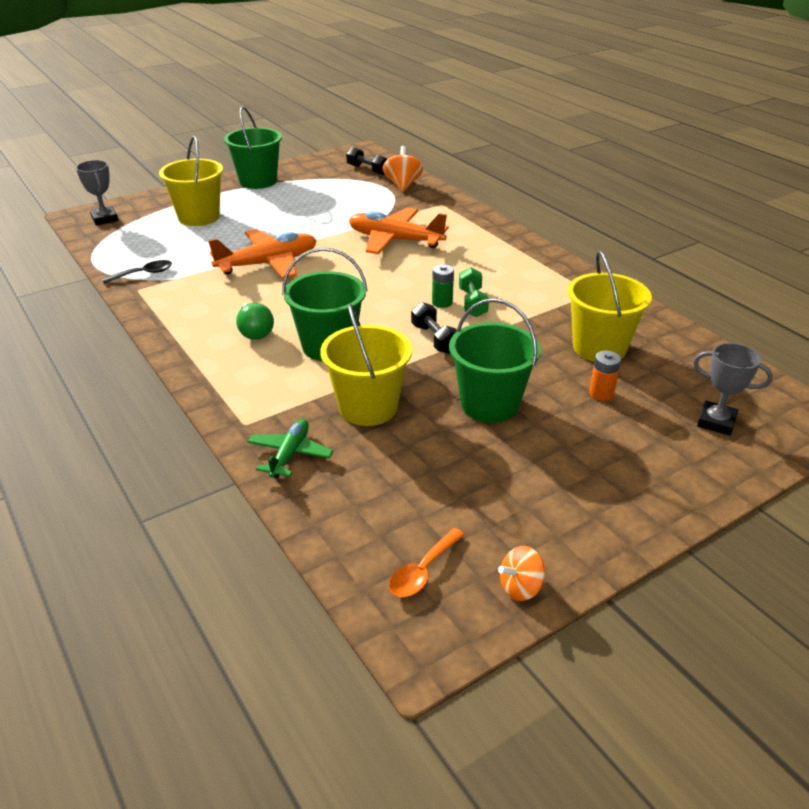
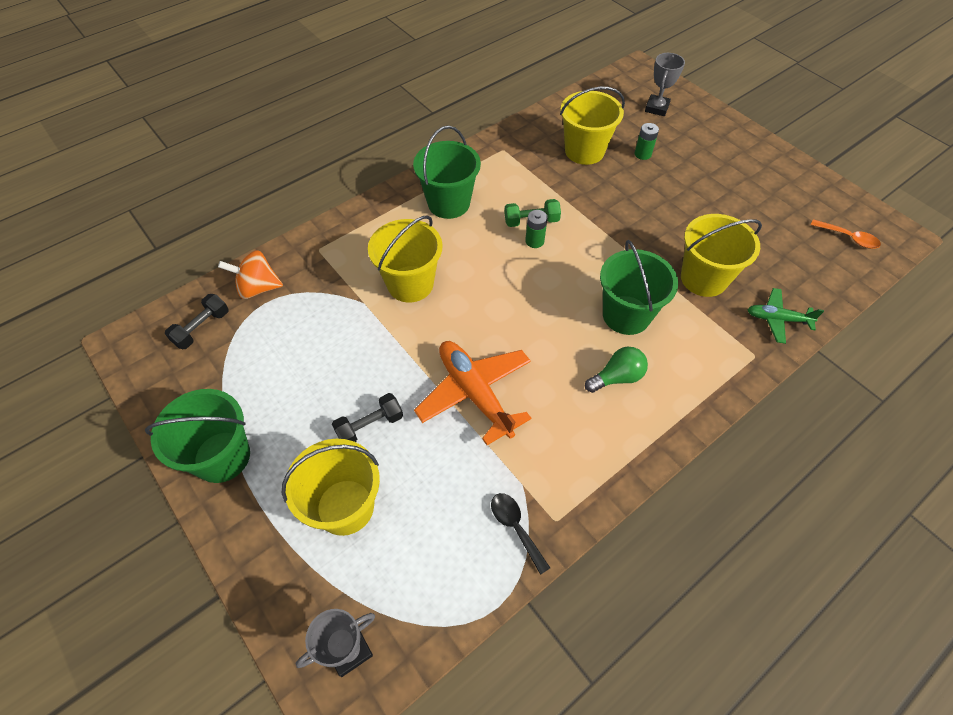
camera: 95 degrees left, 20 degrees up
(395, 240) = (410, 284): orange plane -> yellow bucket
(434, 339) = (596, 243): black dumbbell -> black dumbbell (370, 426)
(489, 404) = (675, 210): green bucket -> green bucket (449, 203)
(520, 587) = (838, 197): orange spinning top -> none
(601, 393) = (642, 154): orange battery -> green battery

